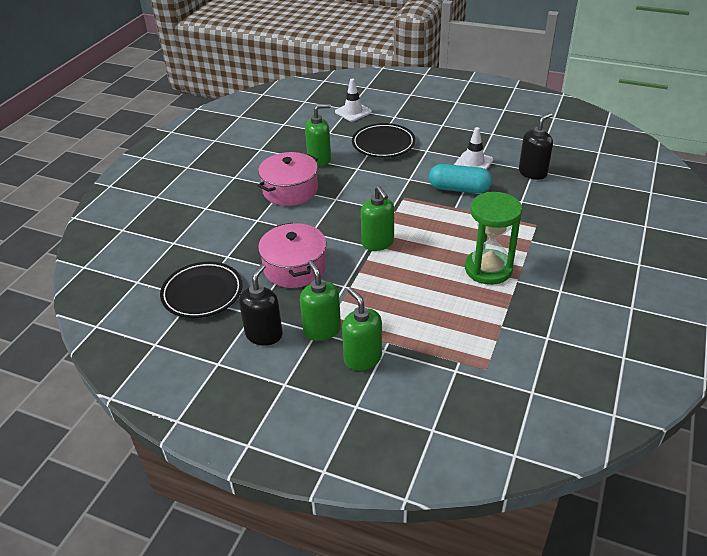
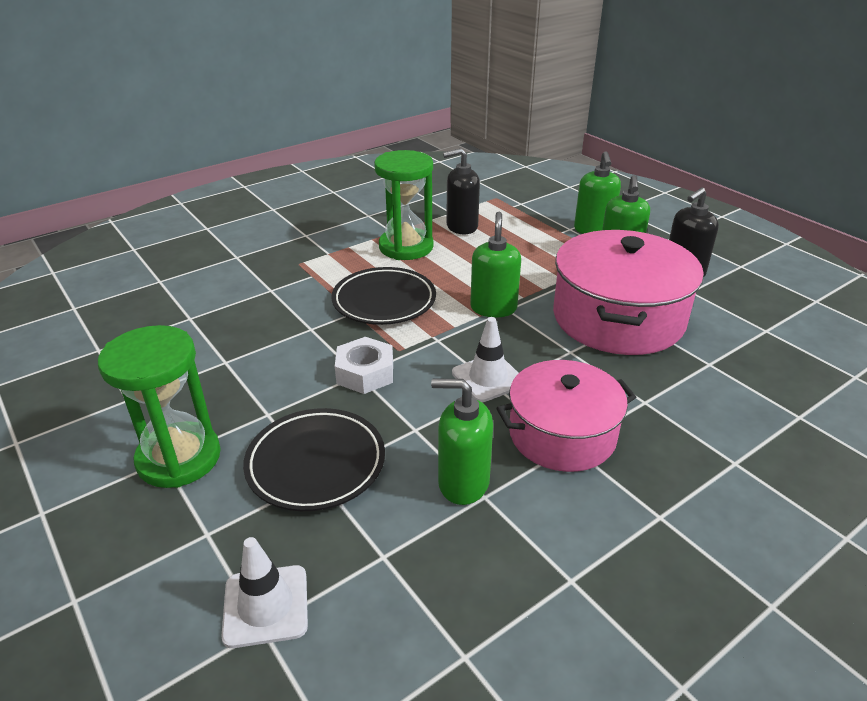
camera: 150 degrees left, 5 degrees down
(202, 293) = (753, 330): black plate -> black plate (384, 301)
(295, 267) = (618, 318): pink pot -> pink pot, size x1.51
(406, 180) = (365, 373): none -> white nut
(437, 127) = (179, 458): none -> green hourglass
(459, 189) = (315, 332): turquoise capsule -> none
(473, 163) = (238, 360): white traffic cone -> white traffic cone (488, 378)
(532, 173) = (197, 315): black soap dispenser -> black soap dispenser (461, 226)

